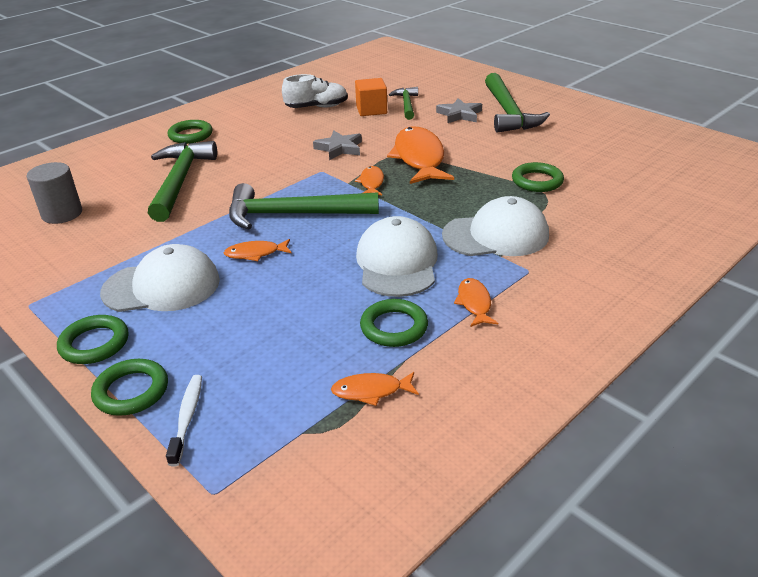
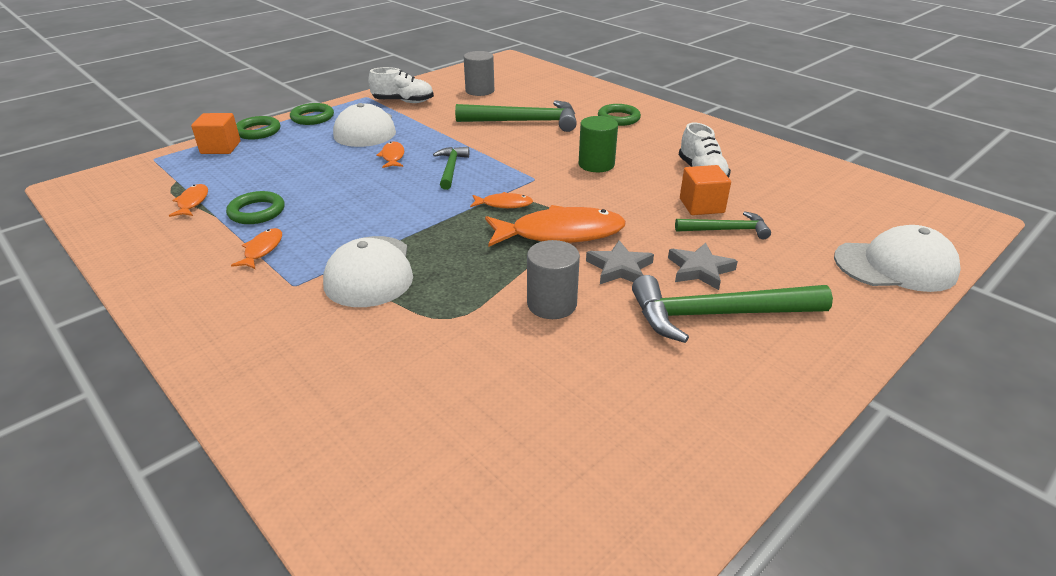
camera: 90 degrees right, 0 degrees up
(70, 268) = (403, 102): none -> white shoe
(187, 417) = (220, 147): white toothbrush -> orange cube
(293, 214) = (451, 168): green hammer -> green hammer, size x0.56
(295, 145) = (596, 164): none -> green cylinder
(339, 148) = (588, 187): grey star -> grey star (619, 268)
(397, 263) = (347, 215): white cap -> white cap (895, 266)
(474, 303) = (262, 250): orange fish -> orange fish turned 75 degrees counterclockwise
(515, 159) = (552, 304): none -> grey cylinder
(537, 181) = (486, 315): green ring -> none

